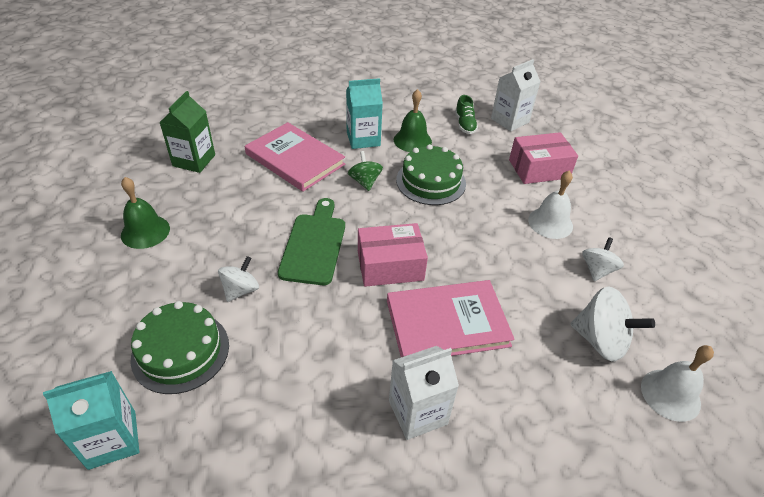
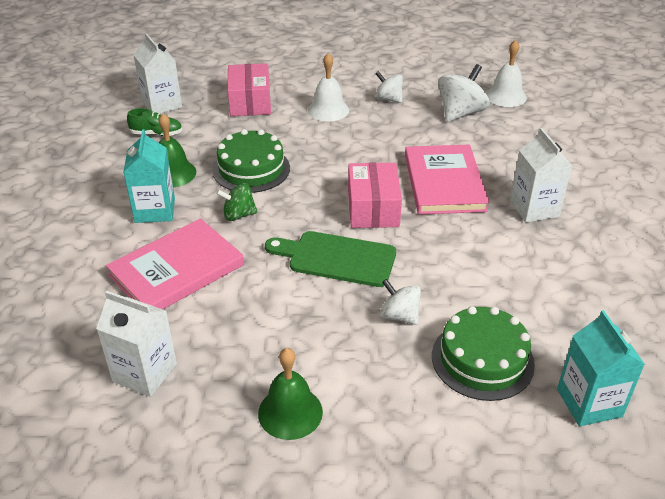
camera: 80 degrees left, 5 degrees down
(194, 160) = (145, 372): green carton -> white carton

